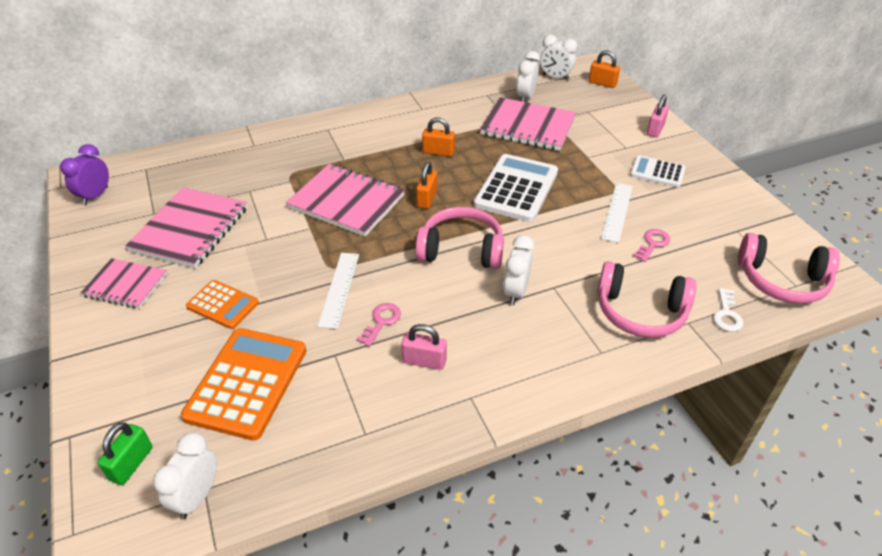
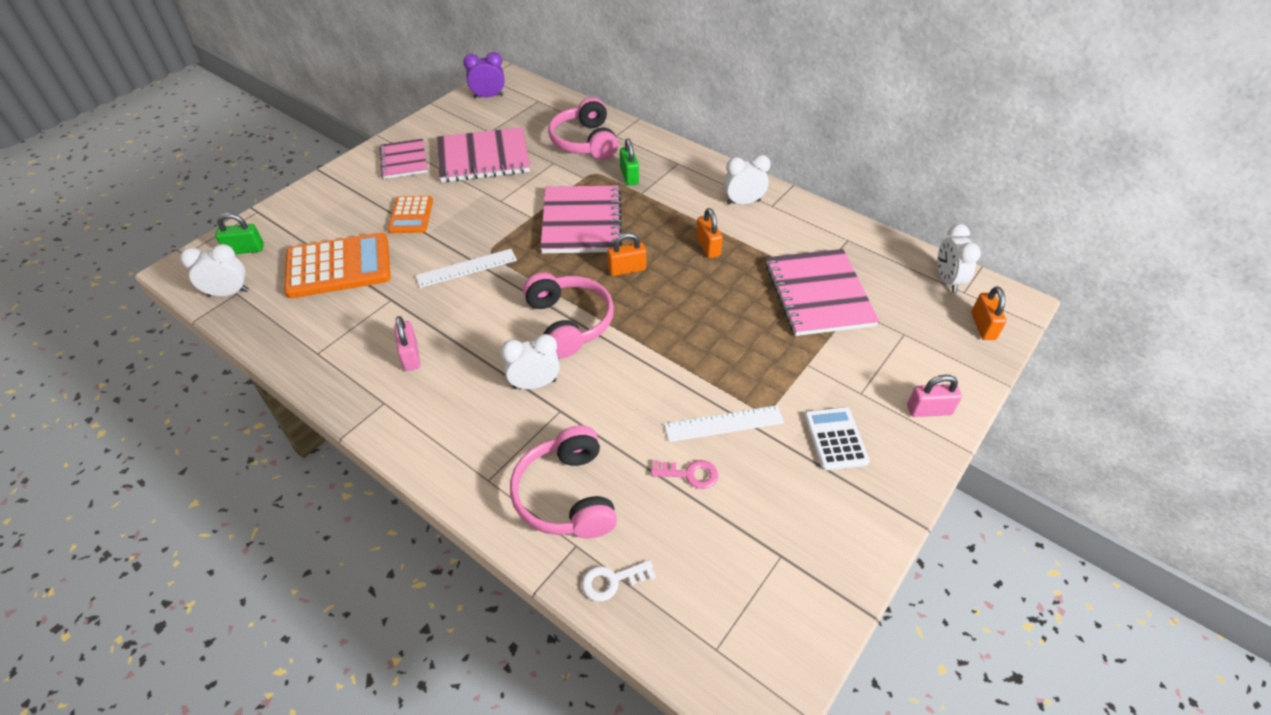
camera: 60 degrees right, 5 degrees up
(316, 157) = (629, 176): none -> green padlock
(381, 321) = (442, 310): pink key -> none
(516, 188) = (696, 326): white calculator -> none
(525, 97) = (876, 271): white clock -> white clock (743, 202)
(781, 281) = (713, 629): pink headphones -> pink headphones (585, 142)

